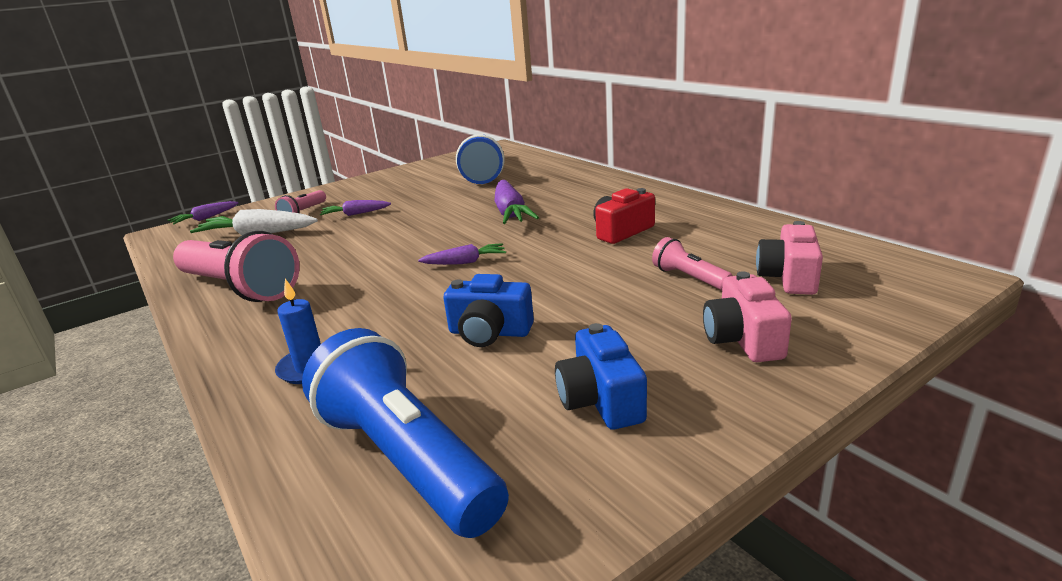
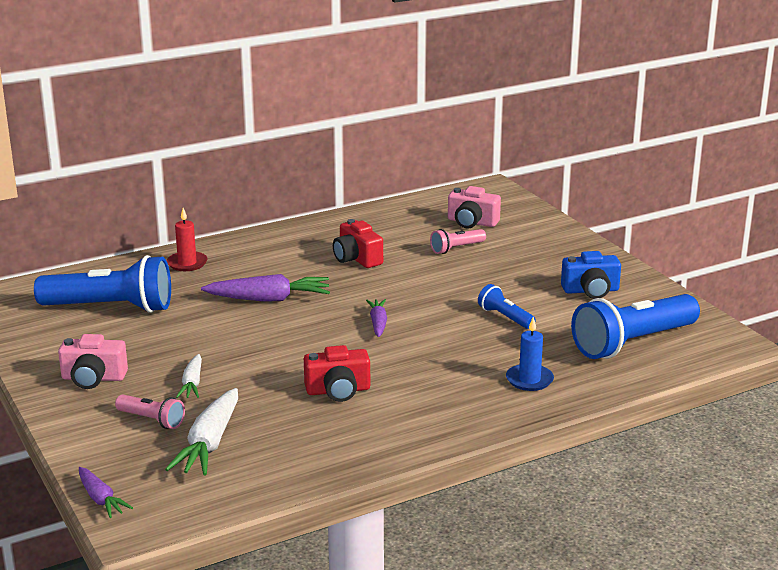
camera: 85 degrees left, 0 degrees up
(240, 288) = (369, 431): pink flashlight -> none
(324, 264) = (338, 390): none -> red camera
(355, 214) = (192, 383): purple carrot -> white carrot
(489, 332) = (505, 317): blue camera -> blue flashlight
(572, 177) = (187, 263): none -> red candle
(743, 339) = (541, 248): pink camera -> pink camera (93, 378)

